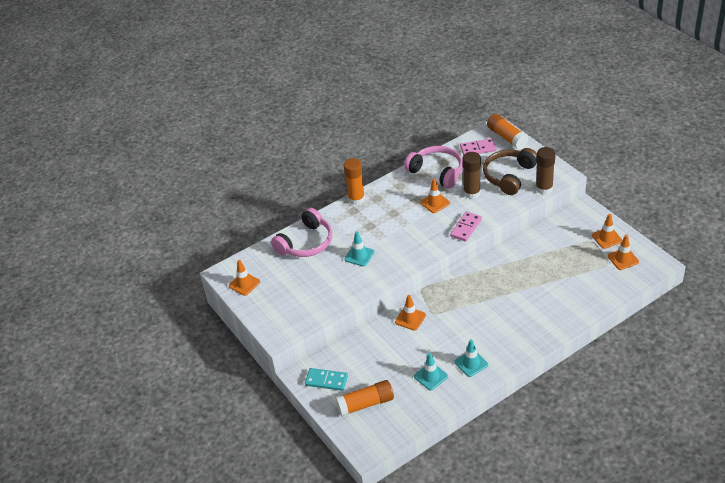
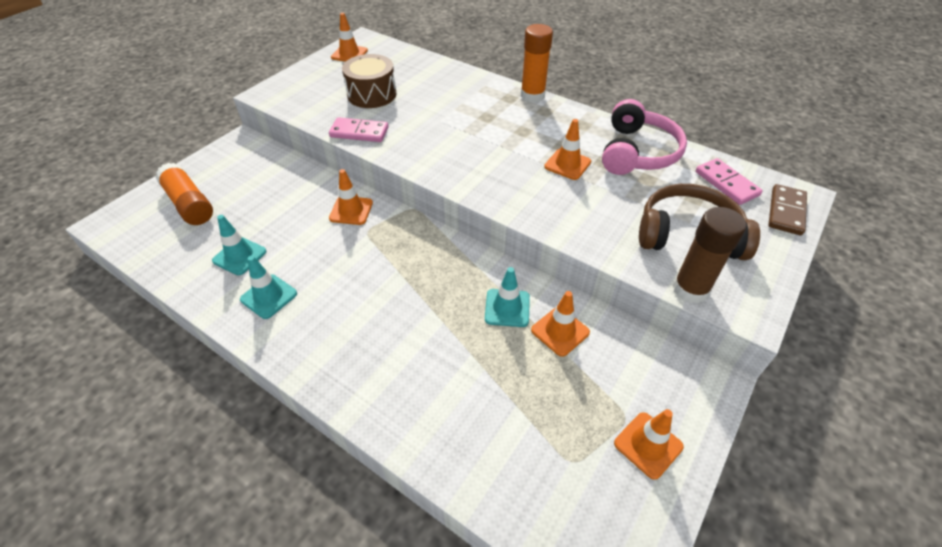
camera: 65 degrees right, 5 degrees up
(306, 243) = (432, 77): pink headphones -> none
(312, 278) = (372, 94): none -> brown drum
(326, 380) = (230, 163): turquoise domino -> none
(359, 256) = (425, 121): turquoise traffic cone -> turquoise traffic cone (507, 308)
(466, 228) = (529, 208): pink domino -> pink domino (359, 132)
(472, 193) = (615, 198): brown glue stick -> none
(507, 137) = (786, 211): orange glue stick -> brown domino
(623, 259) = (600, 492): orange traffic cone -> orange traffic cone (560, 331)

